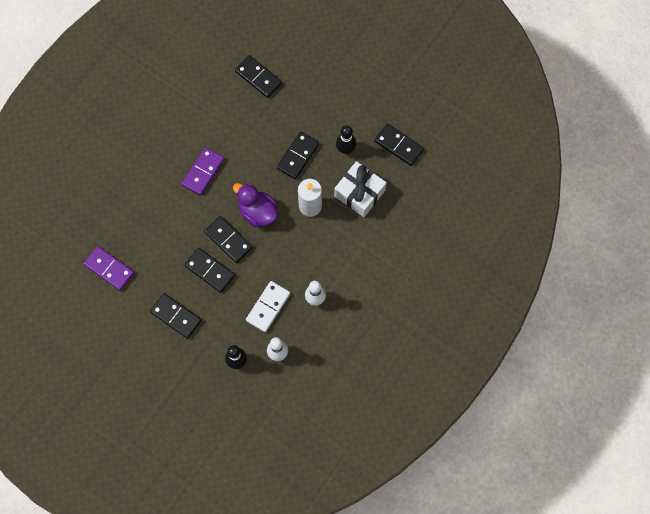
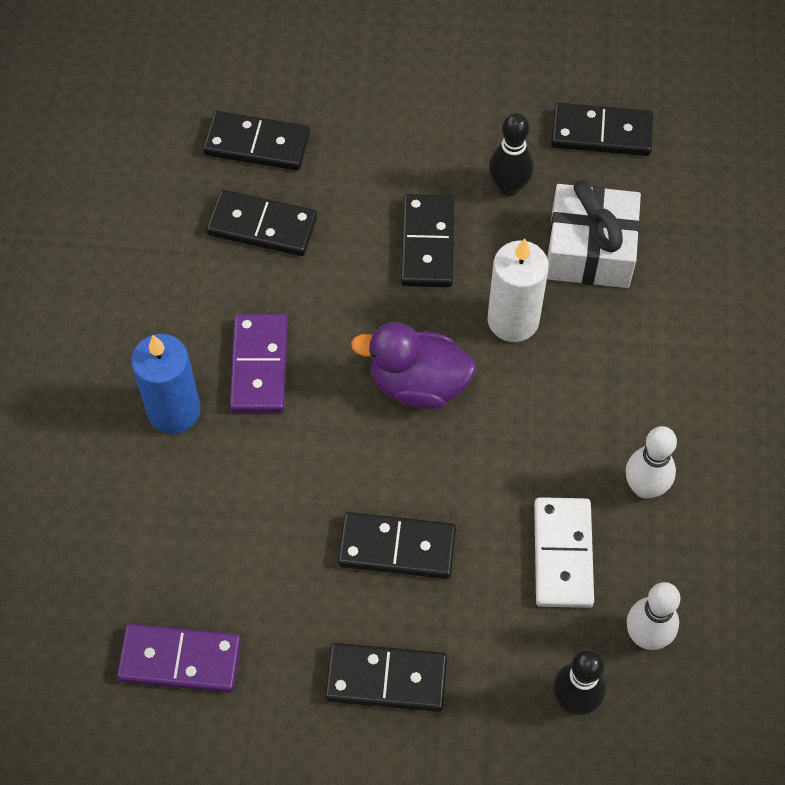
camera: 30 degrees left, 10 degrees down
(161, 173) = (174, 410): none -> blue candle
(228, 240) = (395, 467): black domino -> black domino (262, 226)

